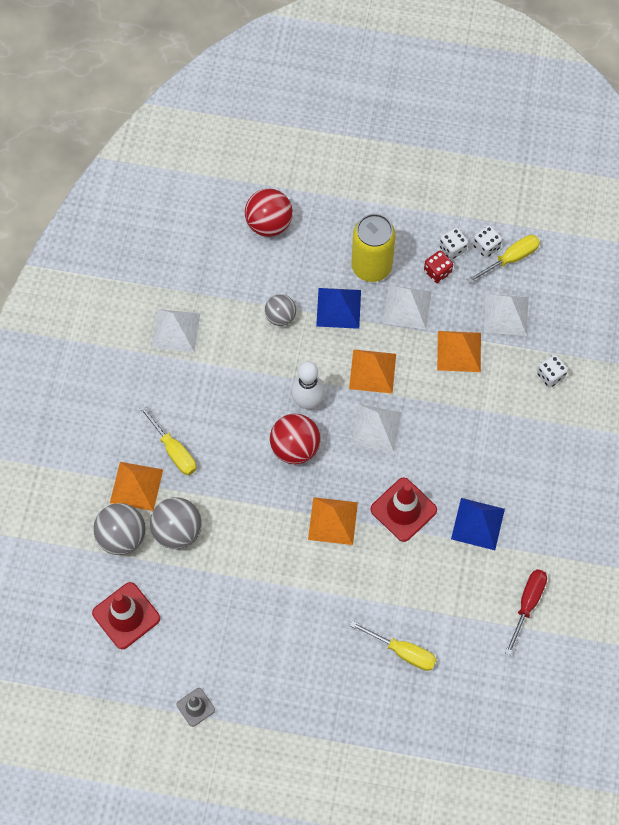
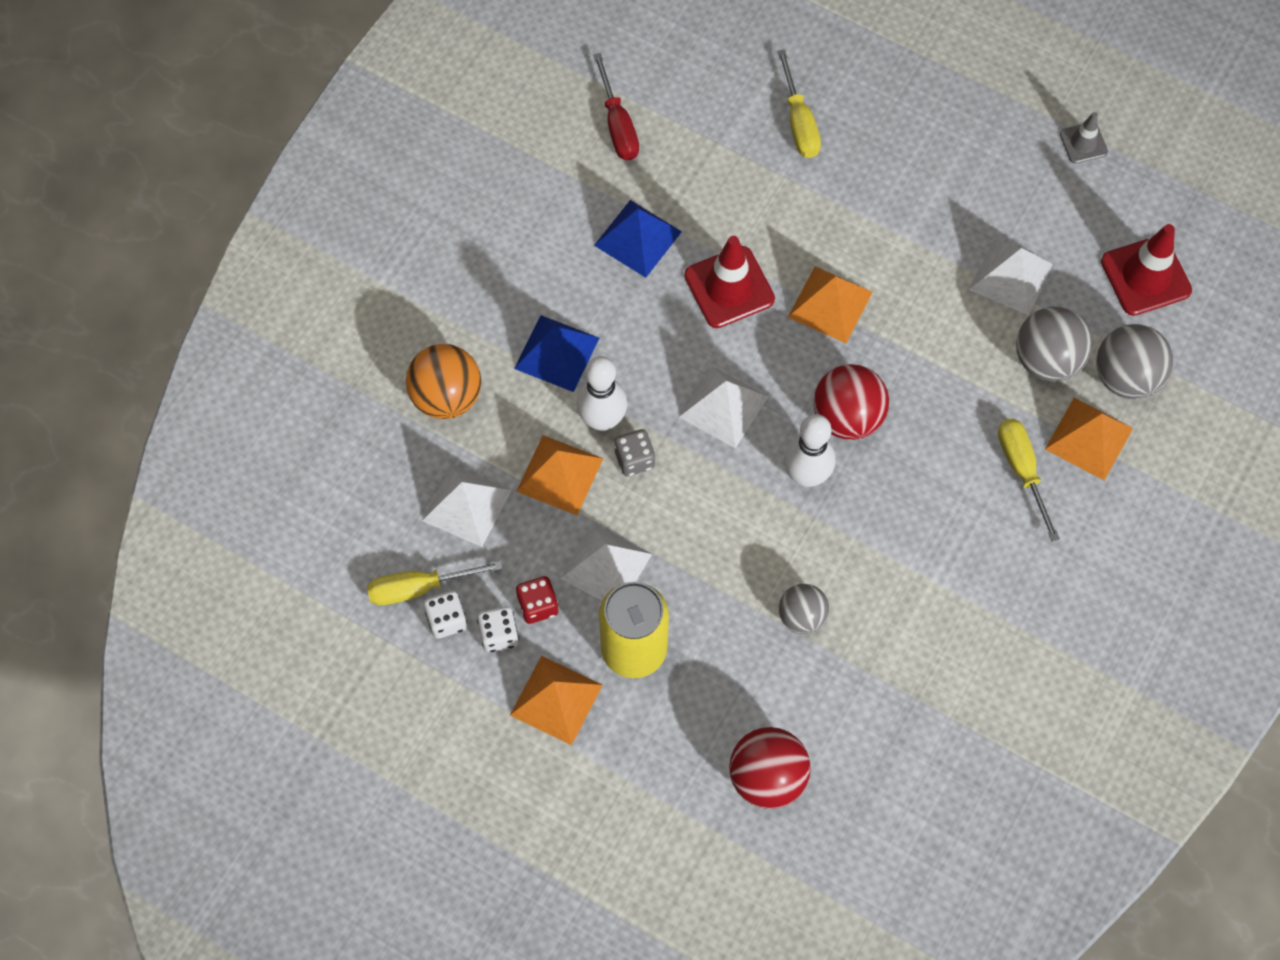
camera: 160 degrees left, 0 degrees up
(176, 330) = (968, 649): white pyramid -> white pyramid (1010, 276)
(338, 308) = (709, 600): blue pyramid -> blue pyramid (556, 353)
(372, 371) = (696, 488): orange pyramid -> orange pyramid (556, 700)
(402, 651) = (799, 122): yellow screwdriver -> yellow screwdriver turned 150 degrees counterclockwise
(417, 376) = (634, 459): none -> grey dice
(448, 394) = (602, 420): none -> white bowling pin
(527, 604) = (618, 125): red screwdriver -> red screwdriver turned 60 degrees counterclockwise
(550, 375) = (446, 396): white dice -> orange ball

